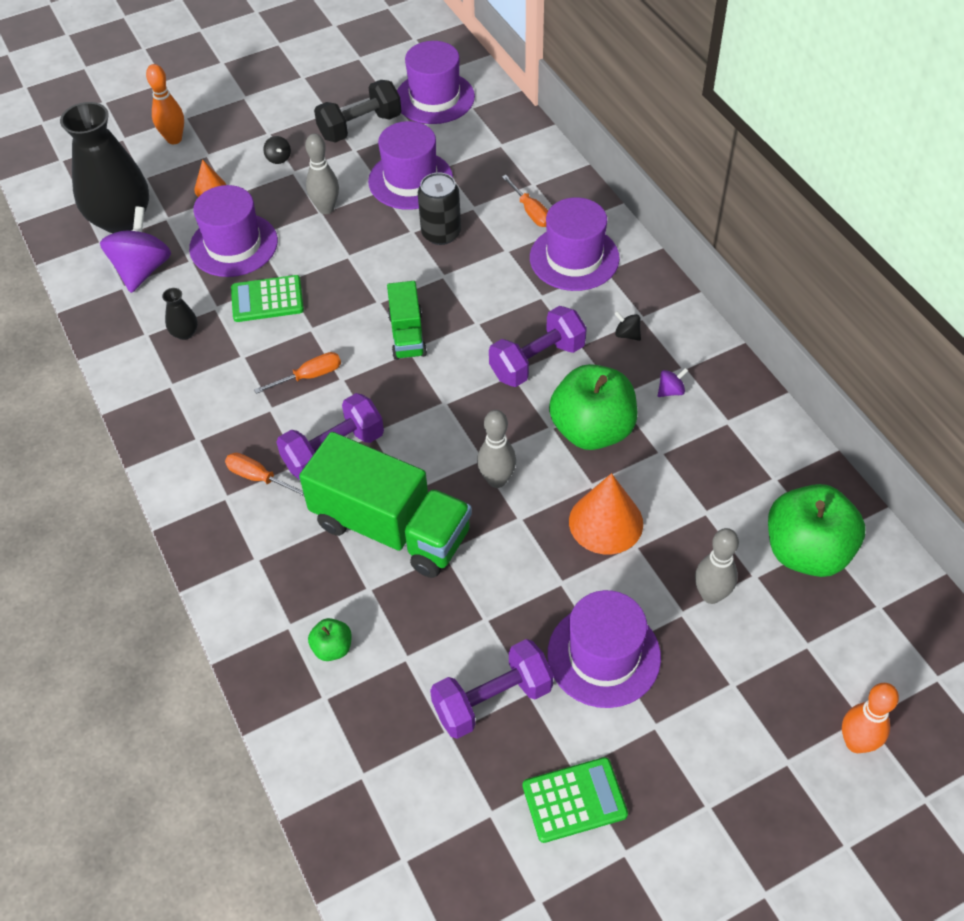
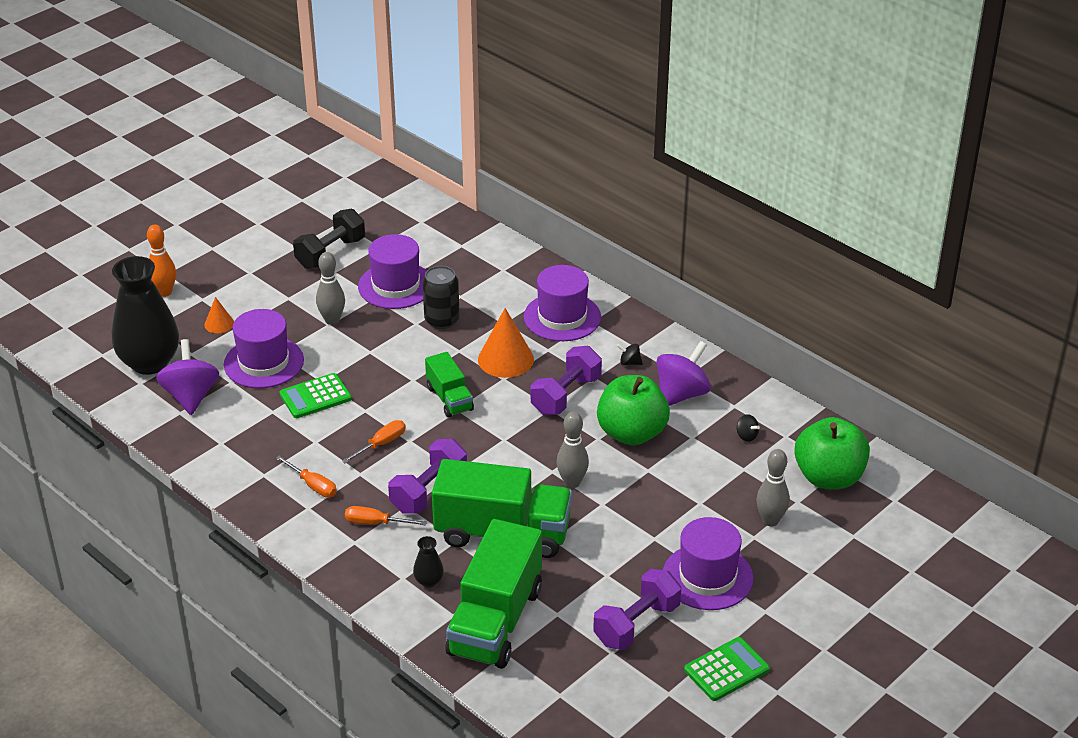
camera: 20 degrees left, 15 degrees down
(185, 333) = (255, 435): black vase -> black vase (429, 581)
(278, 158) = (269, 290): black spinning top -> black spinning top (746, 436)
(332, 648) = (495, 621): green apple -> green truck
(434, 98) = (386, 220): purple hat -> none
(531, 212) = (510, 290): orange screwdriver -> orange screwdriver (313, 485)
(606, 522) = (670, 492): orange cone -> orange cone (505, 359)
(670, 391) = (681, 394): purple spinning top -> purple spinning top, size x2.33
(856, 743) = (912, 586): orange bowling pin -> none

